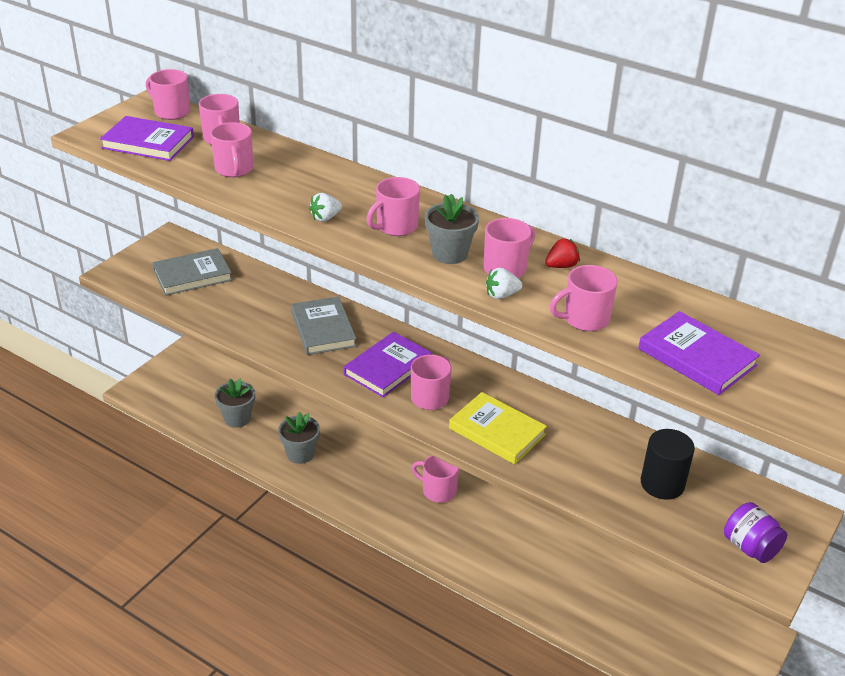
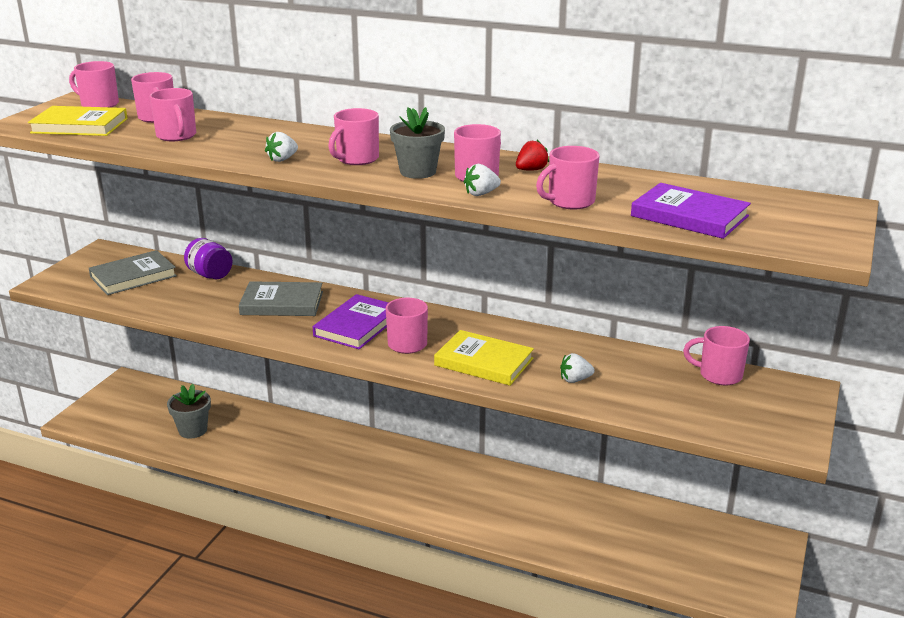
camera: 10 degrees left, 10 degrees down
(148, 142) = (80, 126): purple book -> yellow book
(300, 454) = (267, 452): grey flower pot -> none
(323, 329) = (282, 303): grey book -> grey book turned 60 degrees counterclockwise
(438, 491) = (418, 464): pink mug -> pink mug (719, 375)
(579, 467) = (575, 380): none -> white strawberry
(662, 484) = (661, 382): black cylinder -> none
(750, 547) = (764, 421): purple jar -> purple jar (210, 275)

